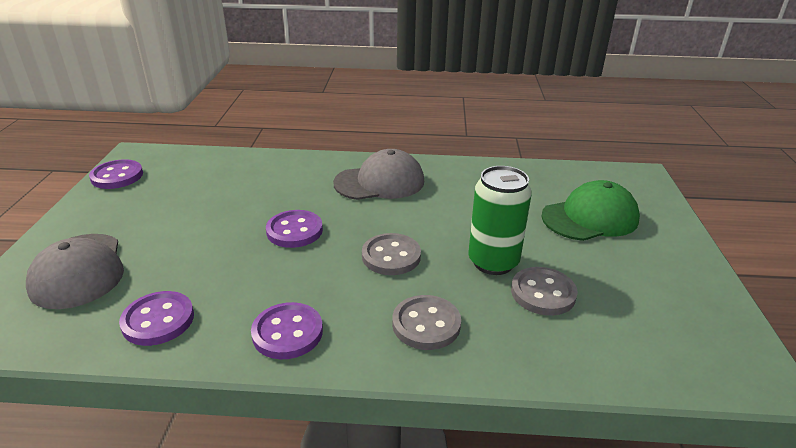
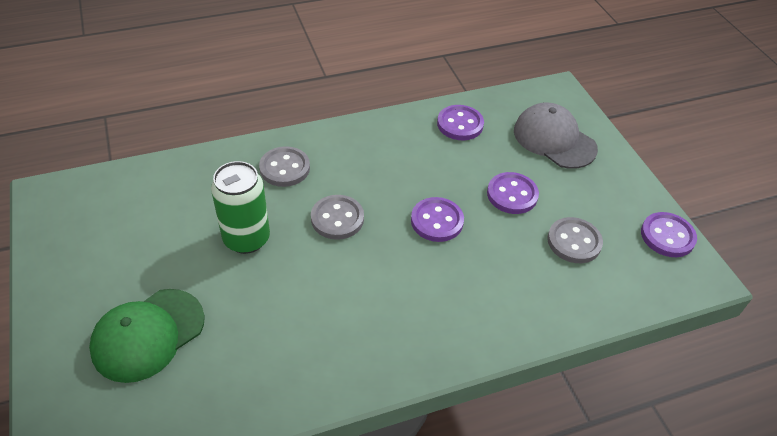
camera: 155 degrees right, 15 degrees up
(287, 333) = (373, 138): purple button -> purple button (512, 195)
(380, 182) = (402, 319): grey cap -> none
(543, 293) = (200, 218): grey button -> grey button (574, 242)

